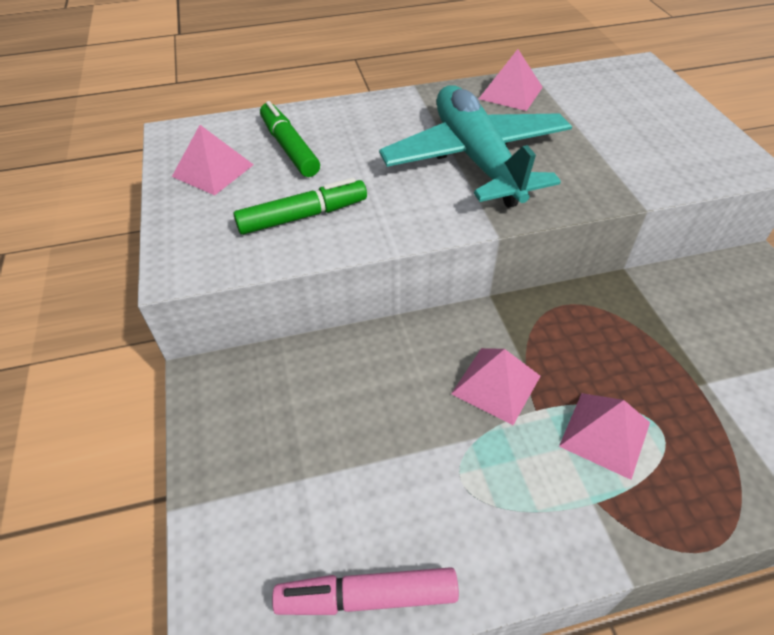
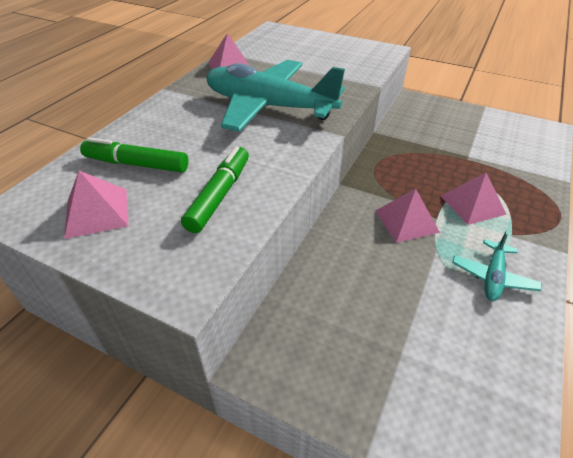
camera: 50 degrees left, 5 degrees down
(367, 597) = (515, 370): pink marker -> none
(493, 513) = (492, 276): none -> turquoise plane

